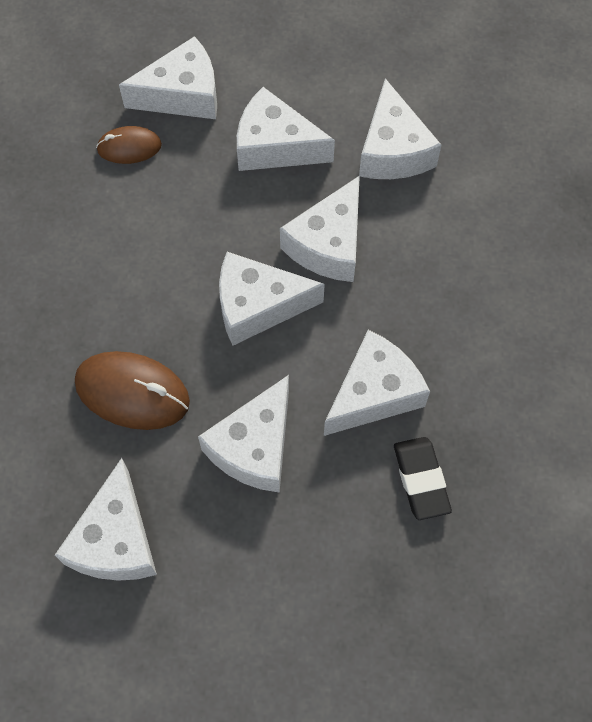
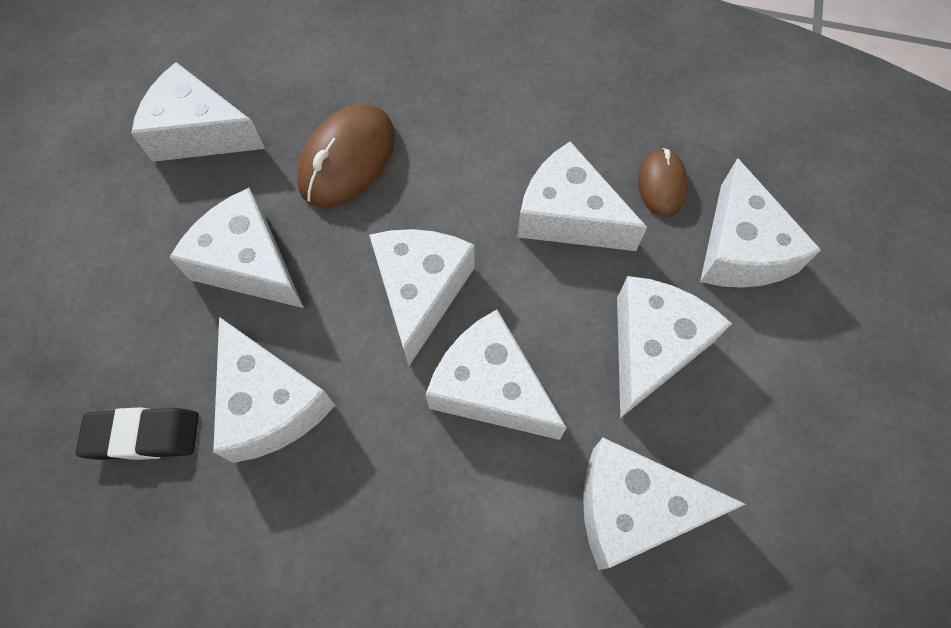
camera: 100 degrees right, 0 degrees up
(169, 210) = (568, 216): none -> white cheese

